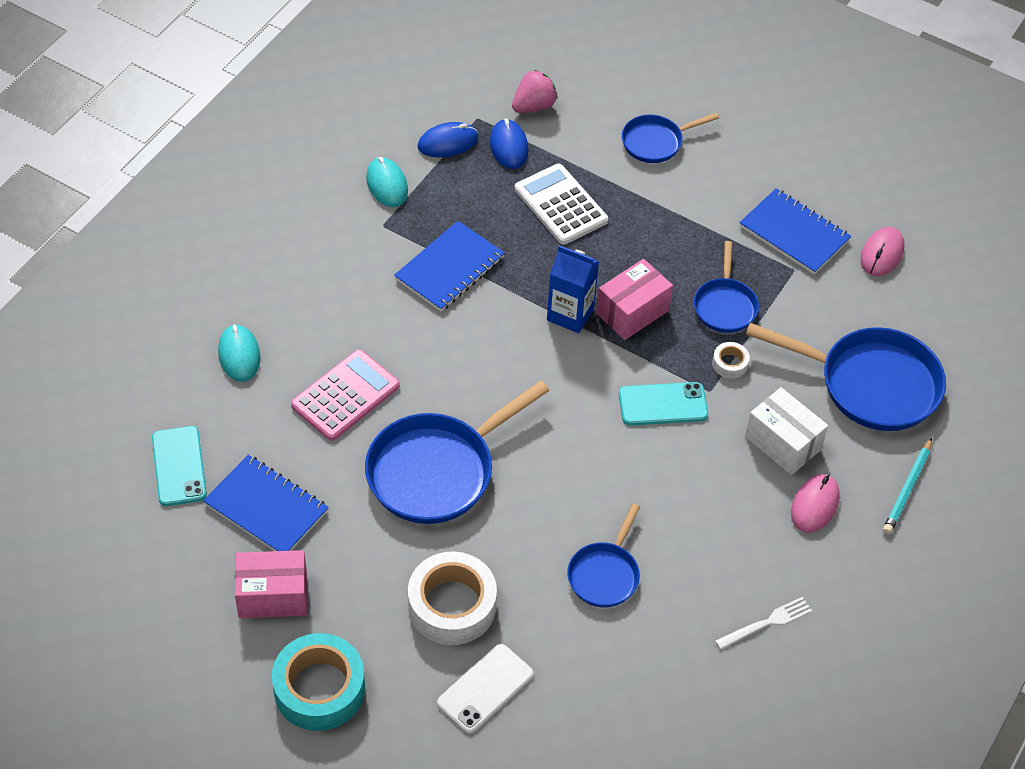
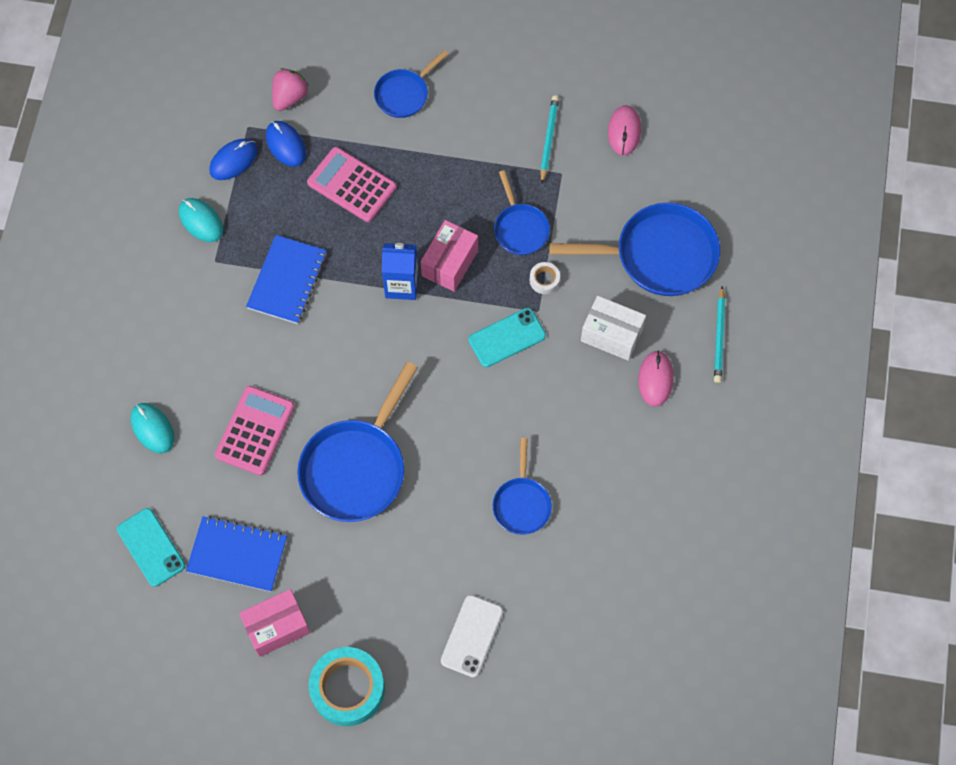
camera: 20 degrees left, 15 degrees up
(452, 605) = (417, 578): white tape -> none
(560, 205) = (351, 185): white calculator -> pink calculator
(766, 623) = (657, 494): white fork -> none
(794, 233) = (548, 139): blue notebook -> turquoise pencil

